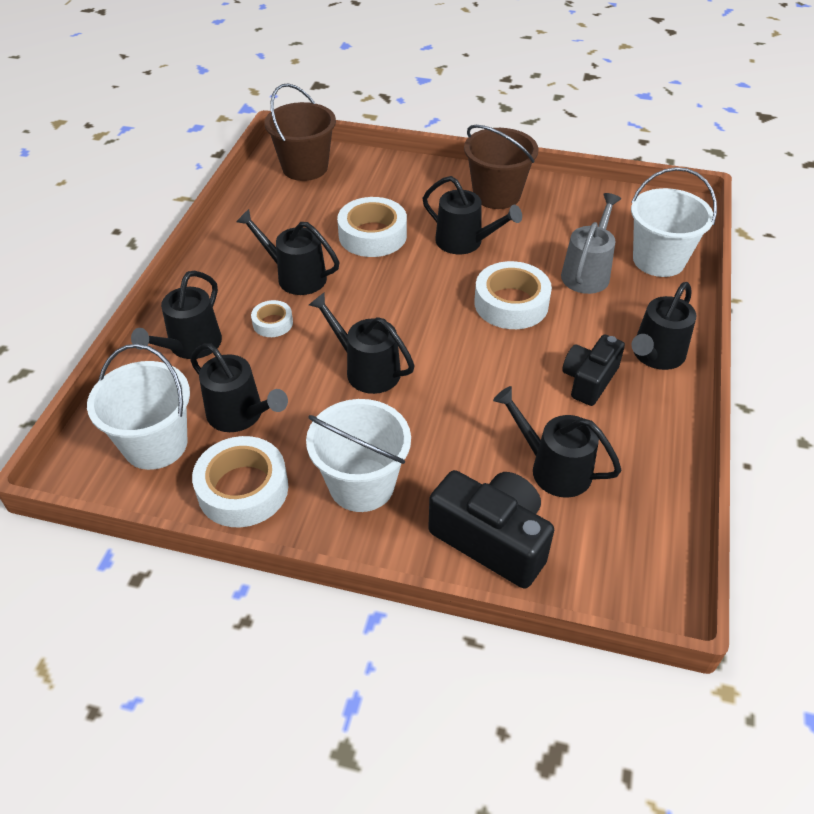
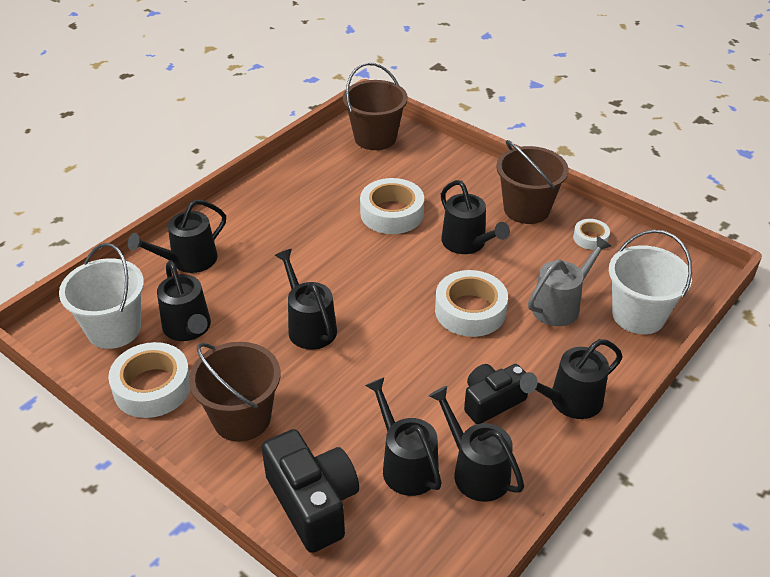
camera: 25 degrees right, 5 degrees down
(273, 323) = (261, 263): white tape -> white tape (590, 238)
(296, 276) = (305, 230): black watering can -> black watering can (476, 471)
(362, 485) = (242, 418): white bucket -> brown bucket

